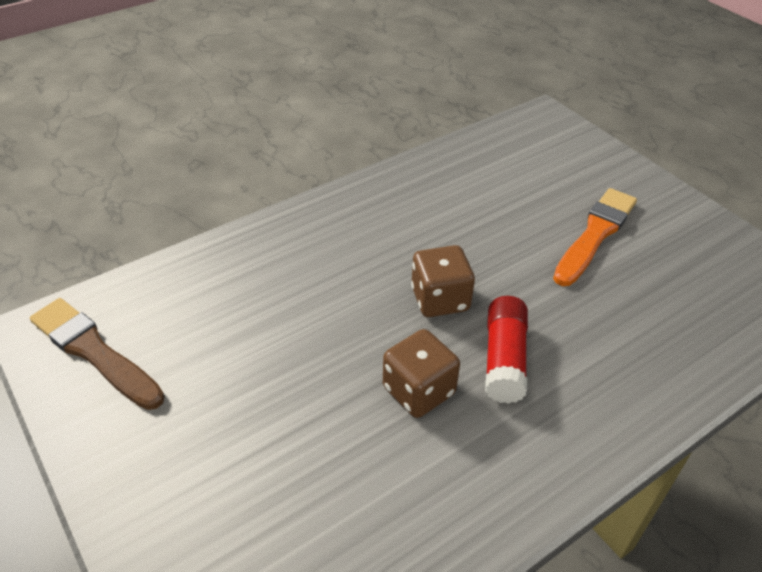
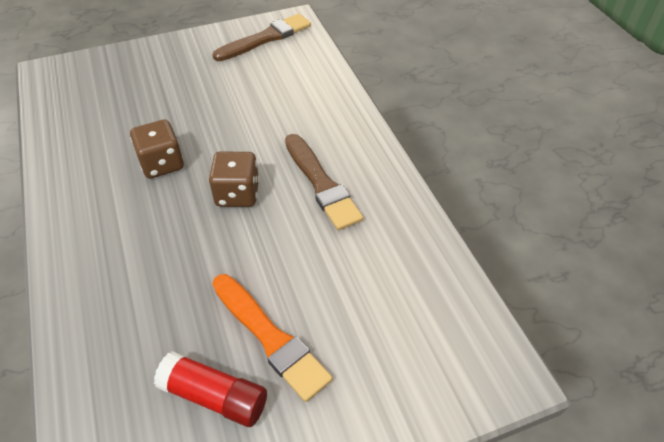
camera: 105 degrees right, 5 degrees up
(397, 235) = (321, 184): none -> brown brush
(504, 359) = (161, 216): red glue stick -> red glue stick (214, 396)

